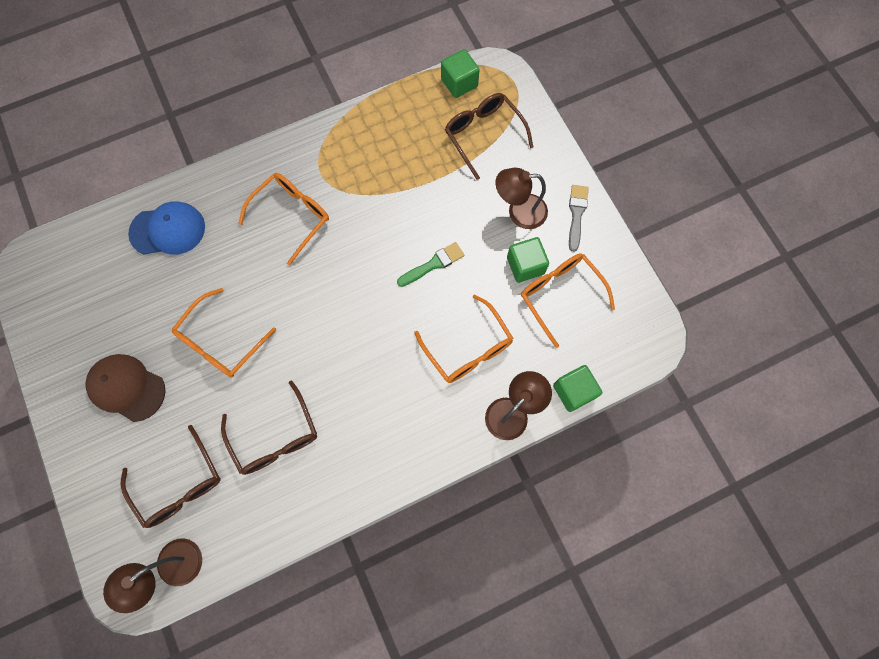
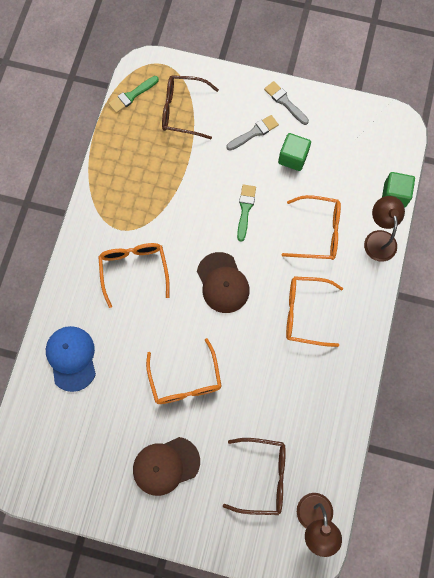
camera: 50 degrees left, 0 degrees up
(168, 230) = (71, 358): blue cap -> blue cap turned 45 degrees counterclockwise
(275, 437) = (280, 392): brown glasses -> none
(342, 301) = (222, 283): none -> brown cap
(459, 83) = (132, 95): green cube -> green brush
(519, 212) = (254, 132): brown lamp -> grey brush
(560, 295) = (328, 153): orange glasses -> orange glasses (305, 313)

